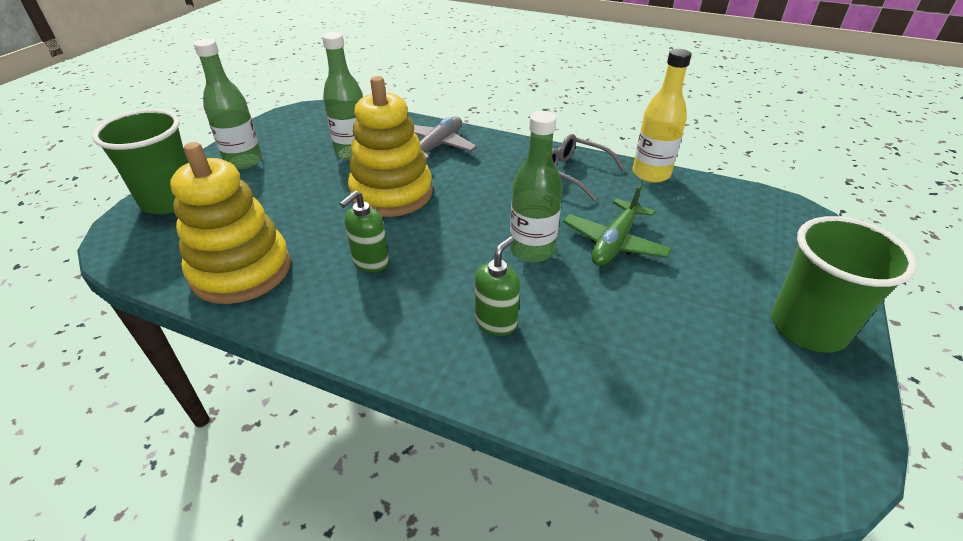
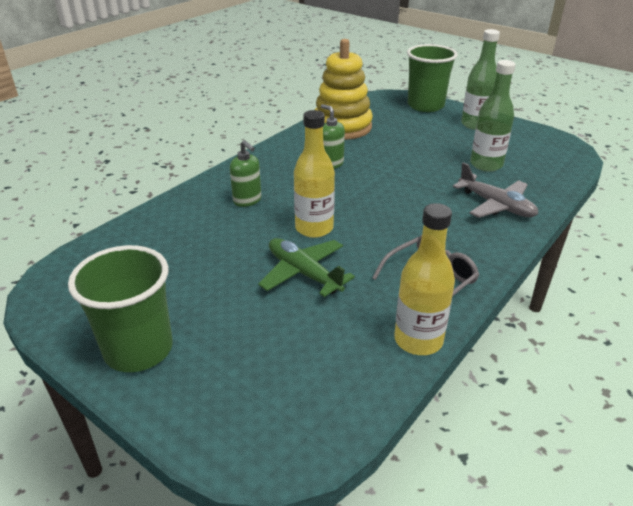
camera: 105 degrees right, 5 degrees down
(392, 193) = (415, 177): yellow stacking toy -> none
(532, 250) = (314, 228): green bottle -> yellow bottle

